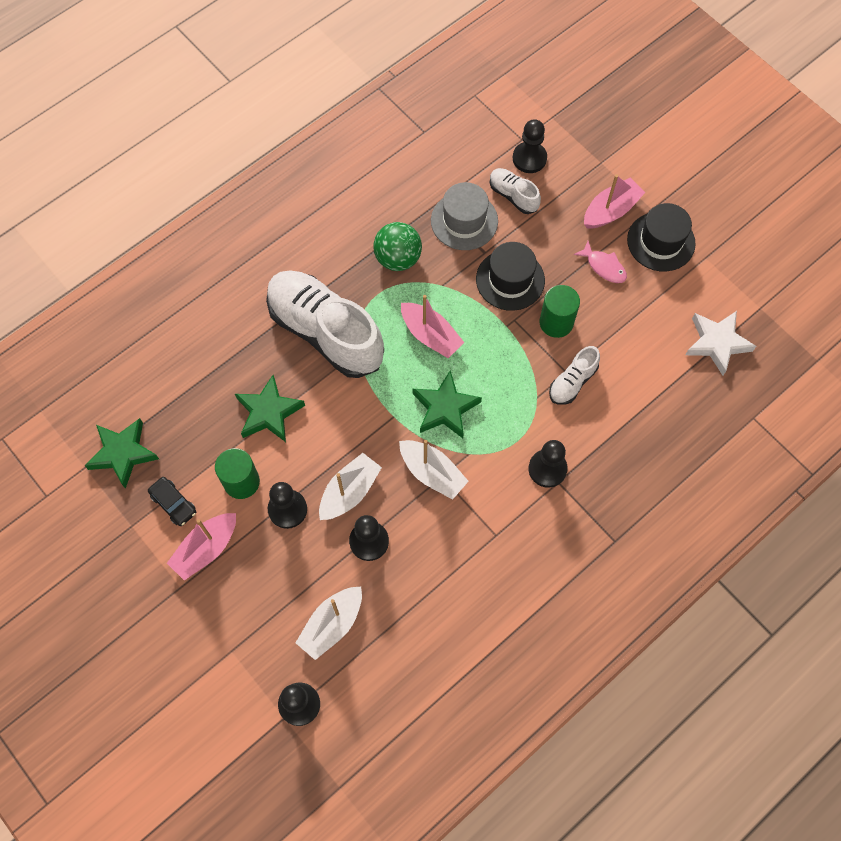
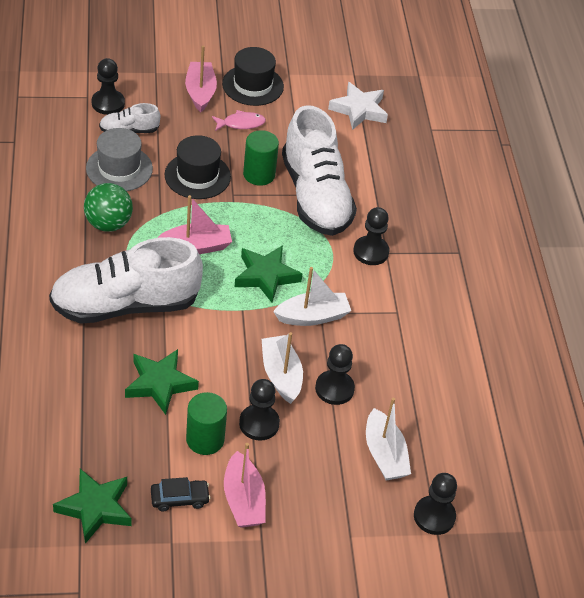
camera: 60 degrees left, 20 degrees down
(572, 382) = (315, 196): white shoe -> white shoe, size x2.21

